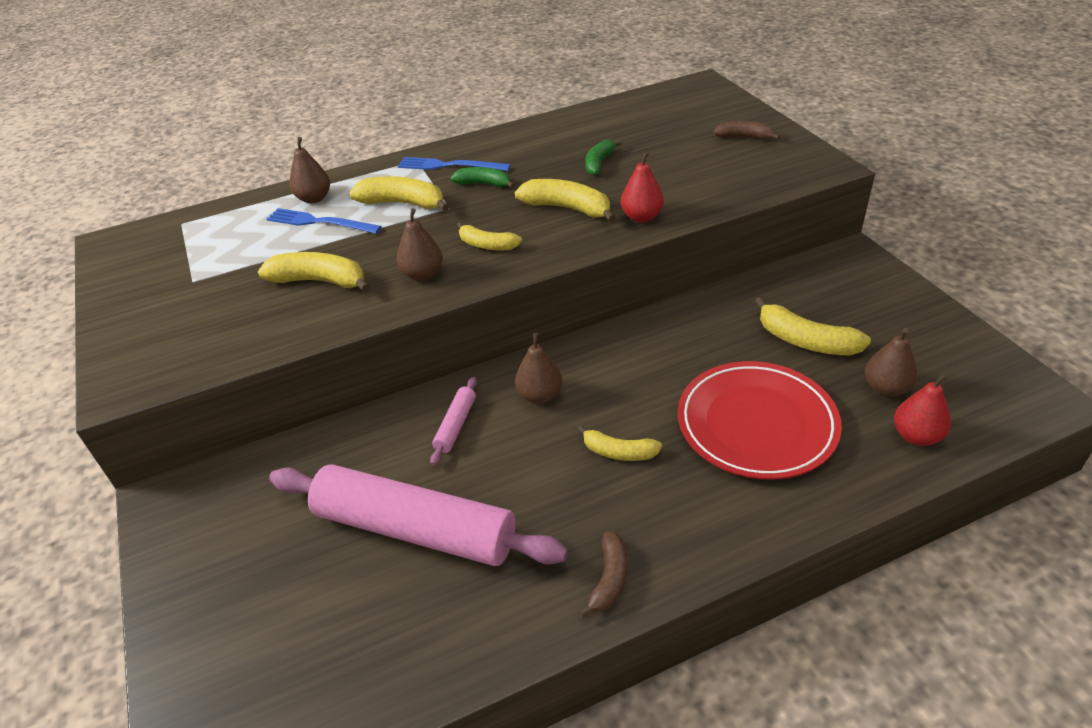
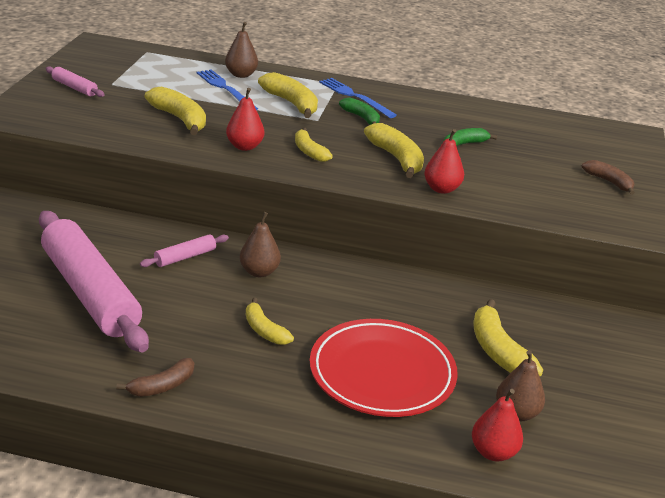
camera: 30 degrees right, 10 degrees down
(156, 309) = (74, 88): none -> pink rolling pin
(423, 274) = (244, 146): brown pear -> red pear

